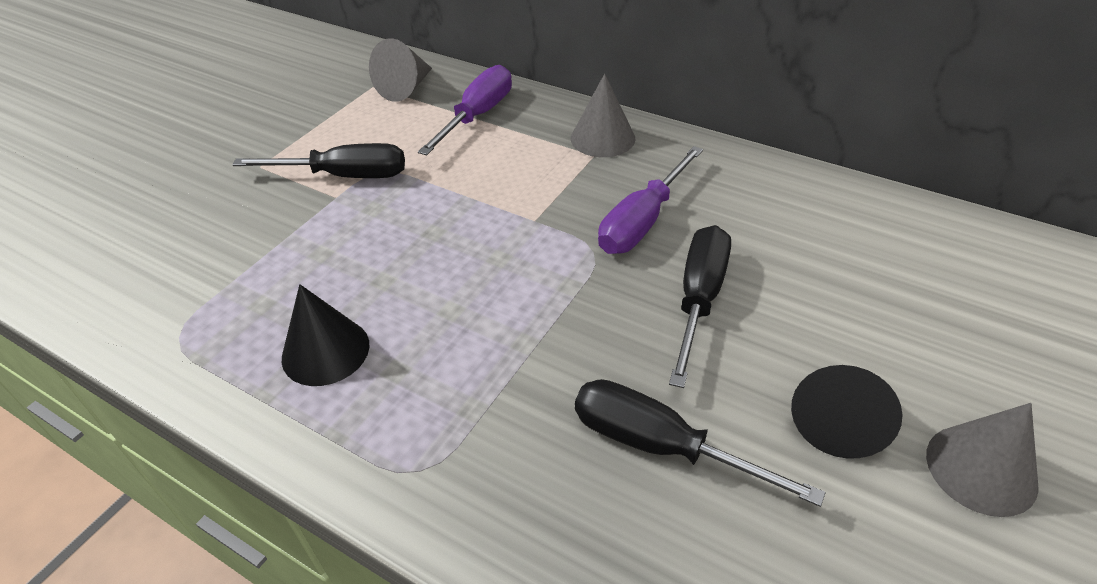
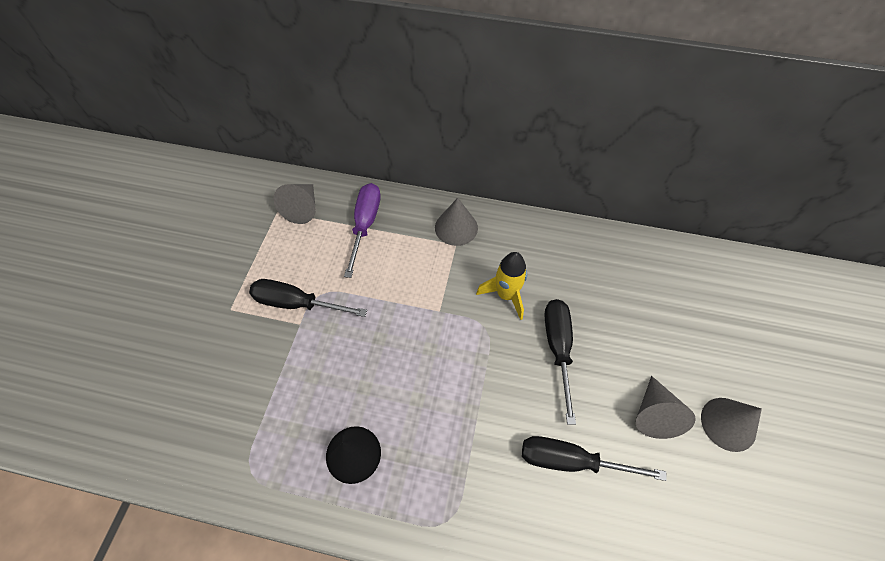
camera: 20 degrees left, 15 degrees up
(344, 176) = (297, 303): black screwdriver -> black screwdriver turned 150 degrees counterclockwise
(642, 221) = (505, 295): purple screwdriver -> yellow rocket
(838, 420) = (654, 414): black cone -> grey cone

